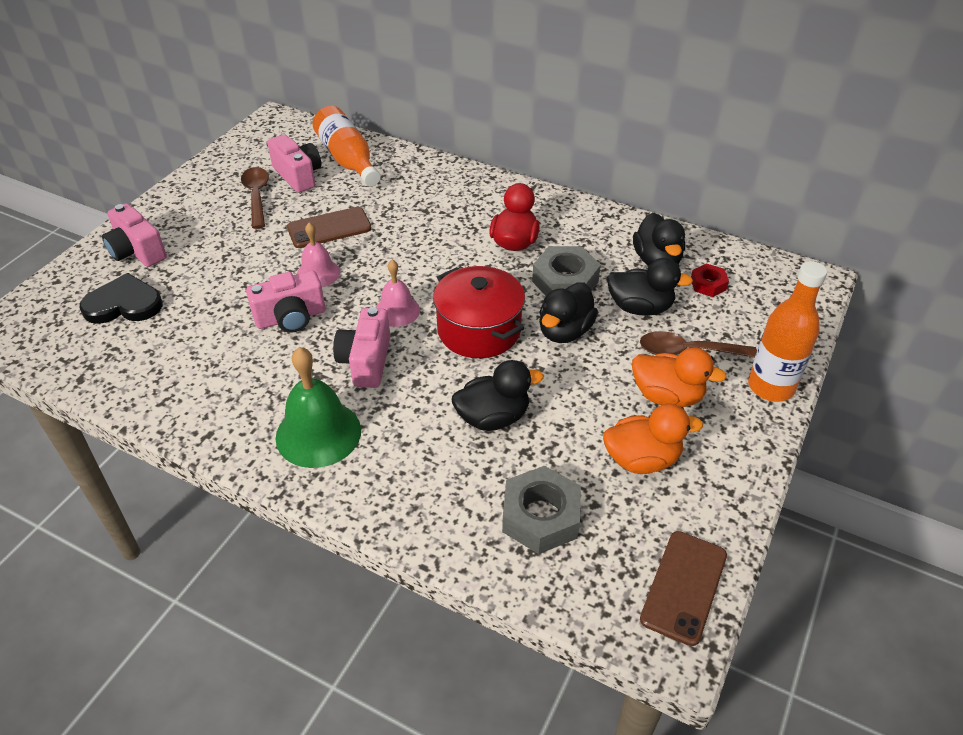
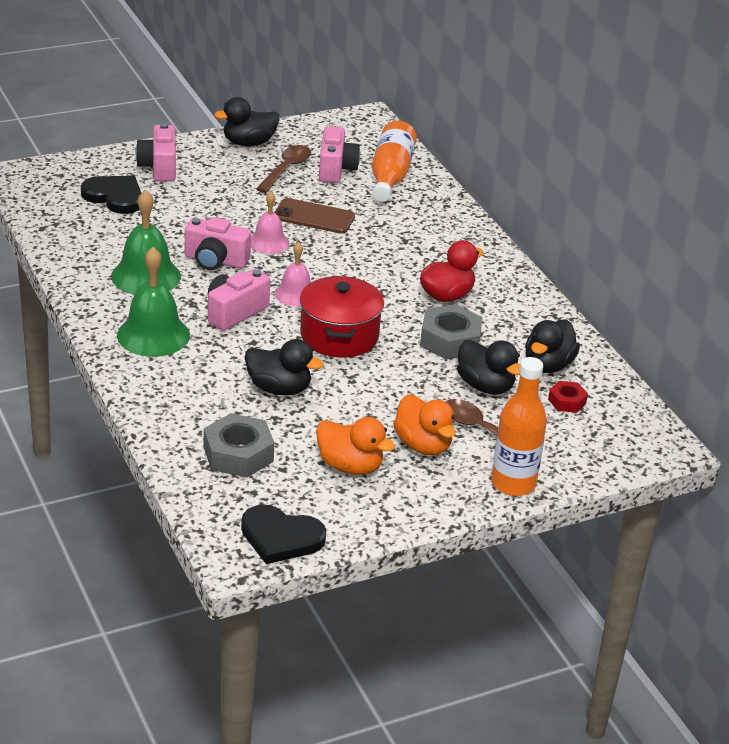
camera: 35 degrees right, 10 degrees down
(242, 372) = (146, 276): none -> green bell
(565, 331) = (403, 369): black duck -> black duck (248, 143)
(683, 587) = (281, 537): brown phone -> black heart

